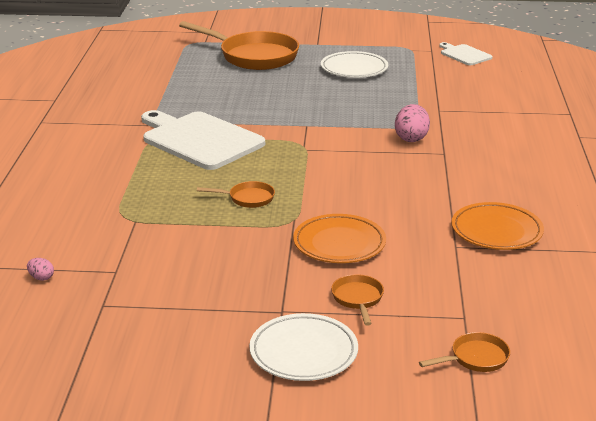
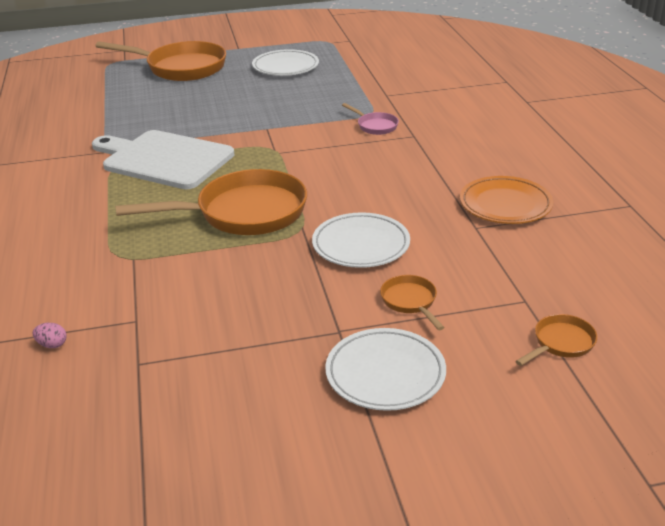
camera: 15 degrees left, 5 degrees up
(248, 198) = (243, 213): orange pan -> orange pan, size x2.26
(339, 243) = (361, 245): orange plate -> white plate
(411, 138) = (375, 126): pink egg -> pink pan
(464, 54) = (381, 40): white cutting board -> none

